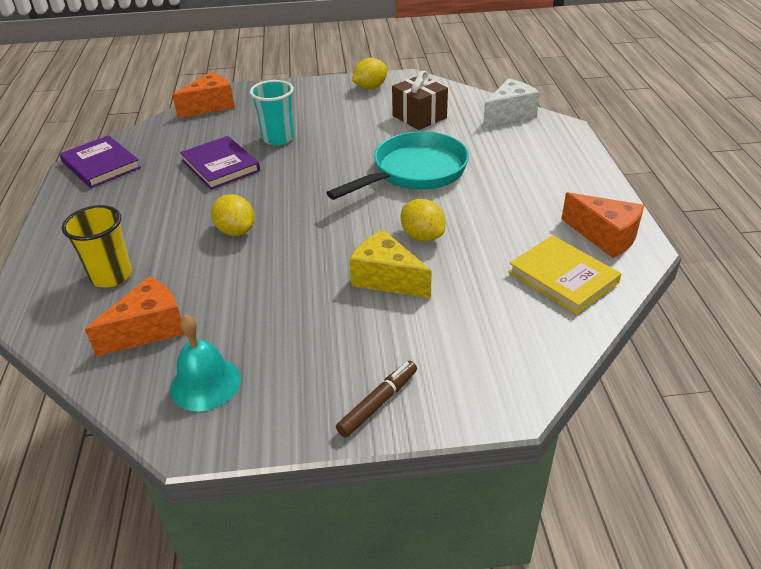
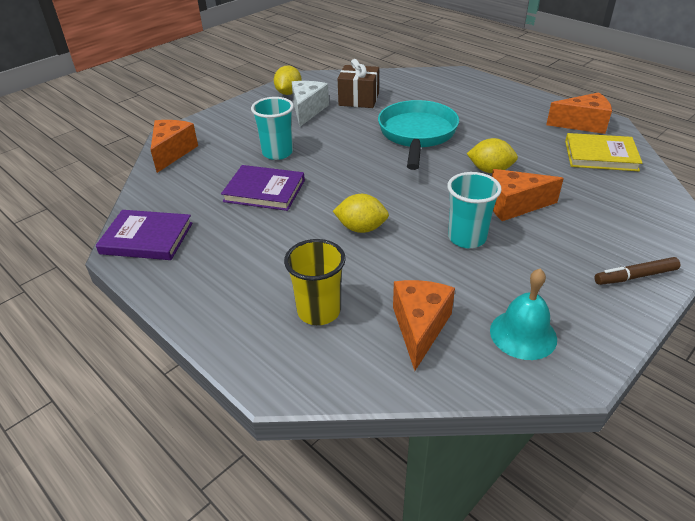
camera: 40 degrees left, 0 degrees up
(298, 283) = (467, 238): none -> turquoise cup
(378, 403) = (635, 276): brown marker -> brown marker turned 105 degrees counterclockwise
(386, 279) = (514, 205): yellow cheese -> orange cheese
(509, 114) = (414, 77): white cheese -> white cheese (307, 110)

